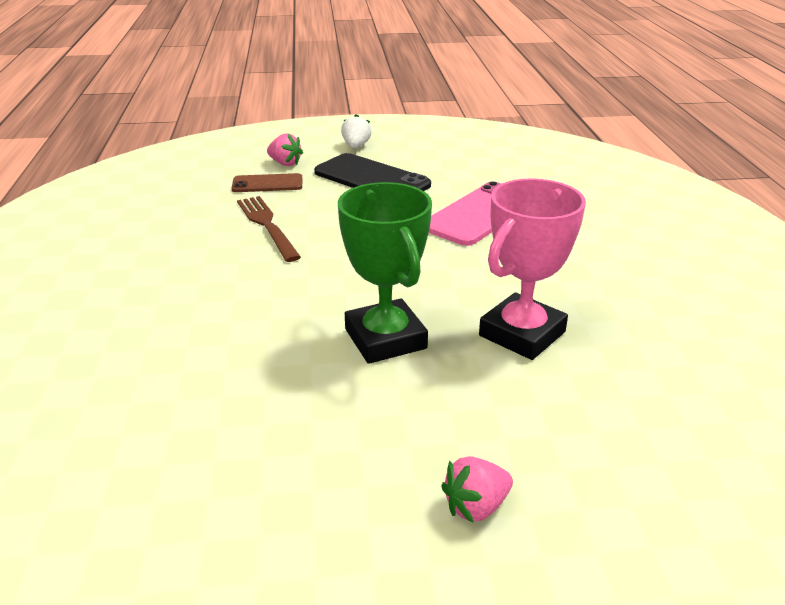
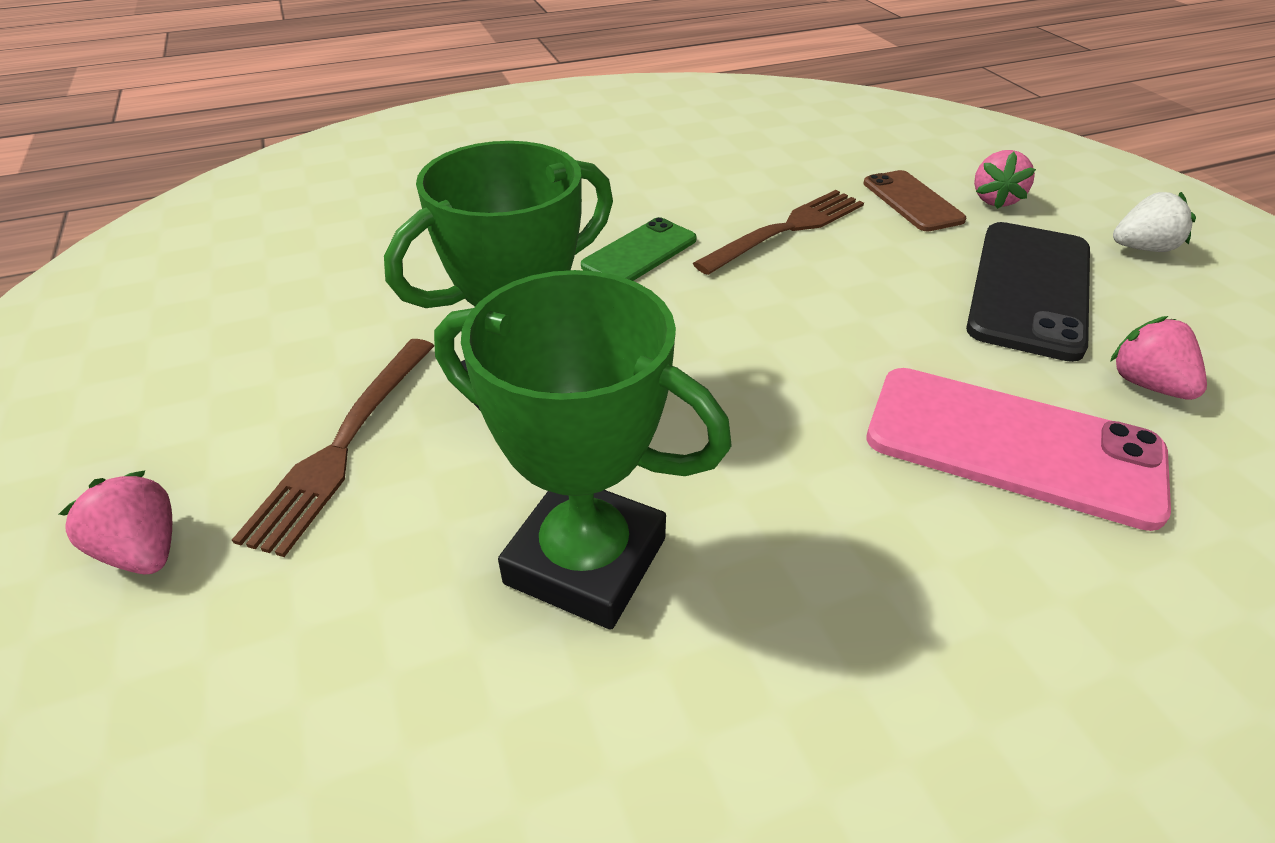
camera: 75 degrees right, 10 degrees up
(254, 278) = (640, 253): none -> green phone
(404, 416) = (342, 446): none -> brown fork
(453, 177) = (1147, 384): none -> pink strawberry
(522, 334) = (585, 561): pink trophy -> green trophy

